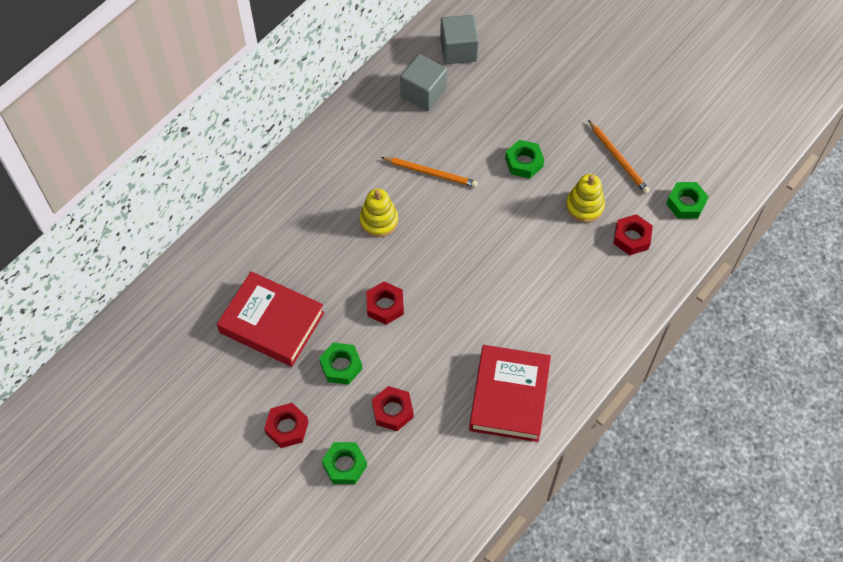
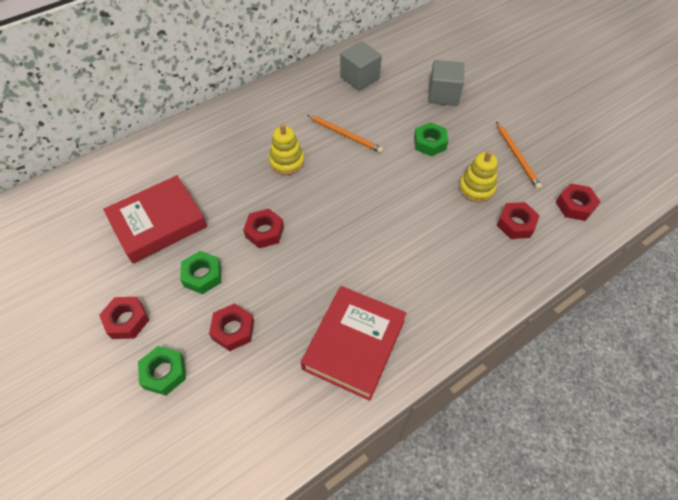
camera: 15 degrees right, 5 degrees down
(272, 323) = (158, 223): red book -> red book turned 75 degrees counterclockwise
(458, 50) = (399, 55): grey cube -> grey cube (443, 95)
(686, 203) = (575, 205): green nut -> red nut

